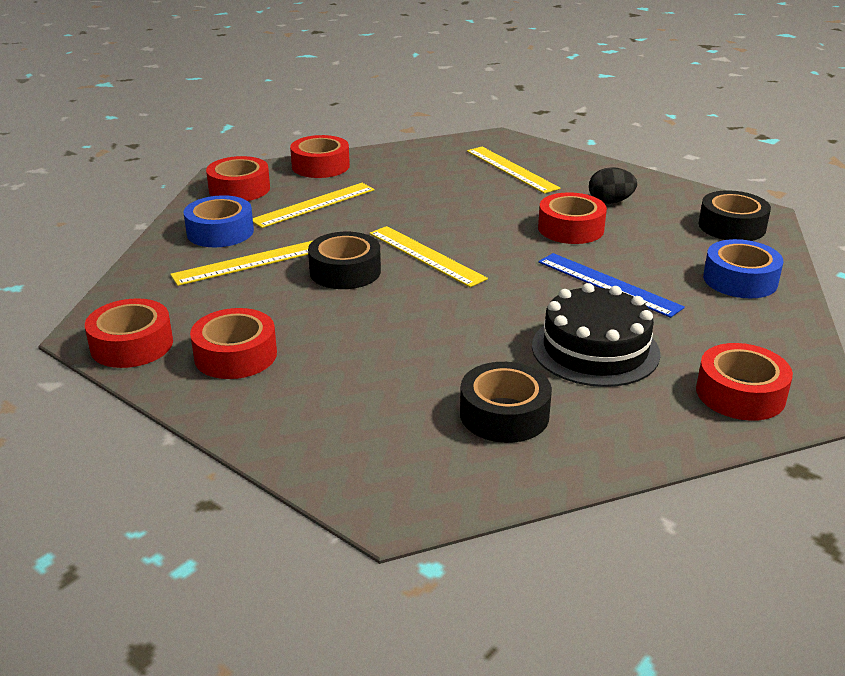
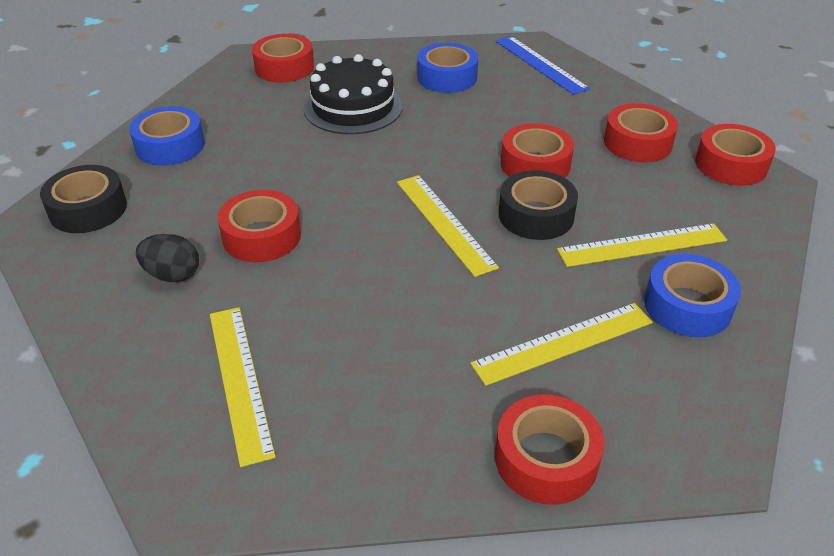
camera: 165 degrees left, 10 degrees up
(239, 189) = (680, 409): red tape -> red tape (535, 164)
(504, 414) = (447, 77): black tape -> blue tape
(608, 284) = (289, 160): blue ruler -> blue ruler (540, 64)

